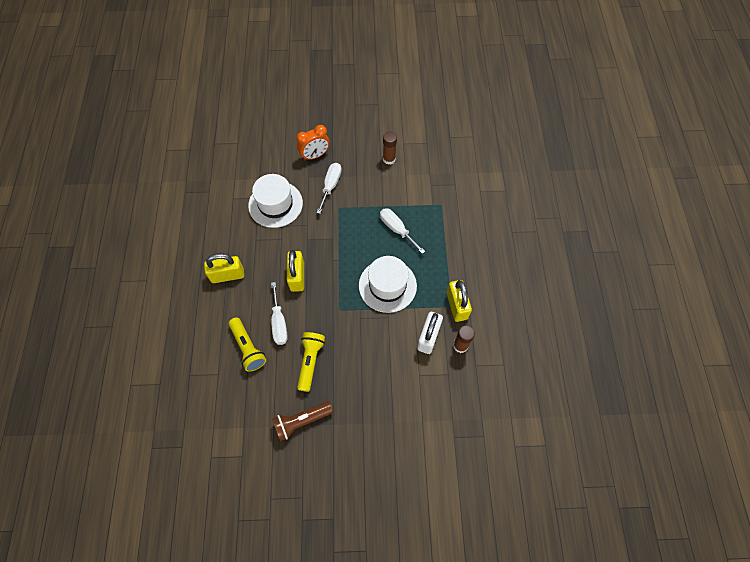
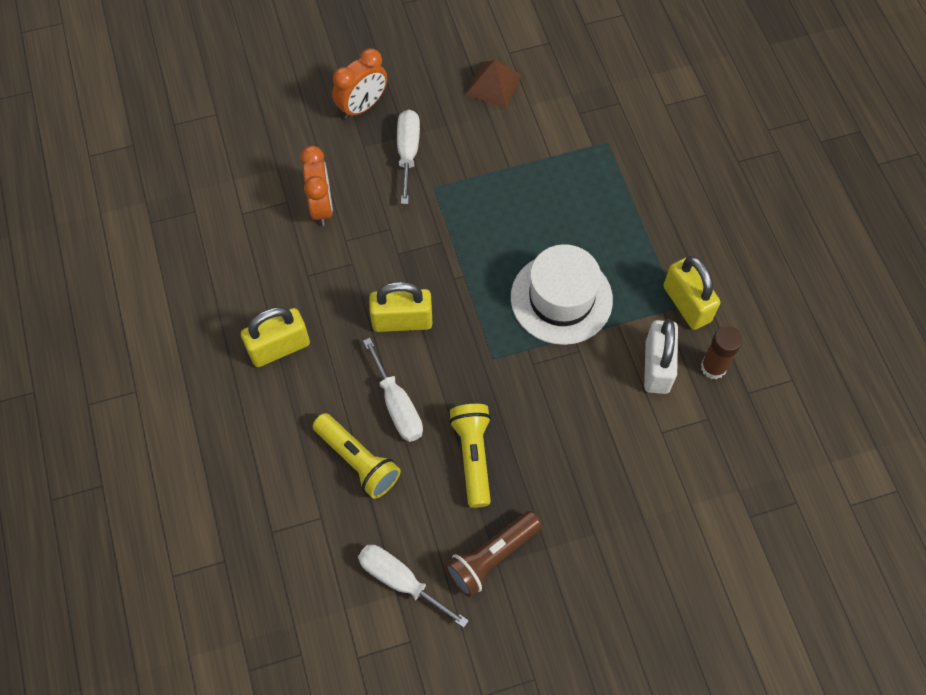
camera: 15 degrees left, 0 degrees up
(275, 204) = (321, 206): white hat -> orange clock
(297, 277) = (402, 321): yellow padlock -> yellow padlock turned 75 degrees counterclockwise
(389, 159) = (493, 84): brown glue stick -> brown pyramid
(397, 229) = (546, 201): white screwdriver -> white screwdriver (400, 581)

